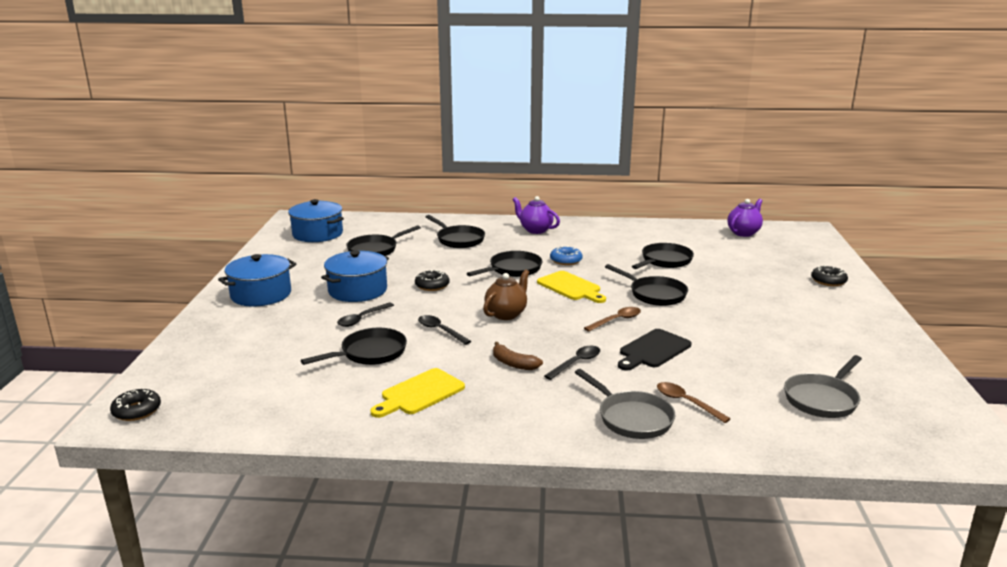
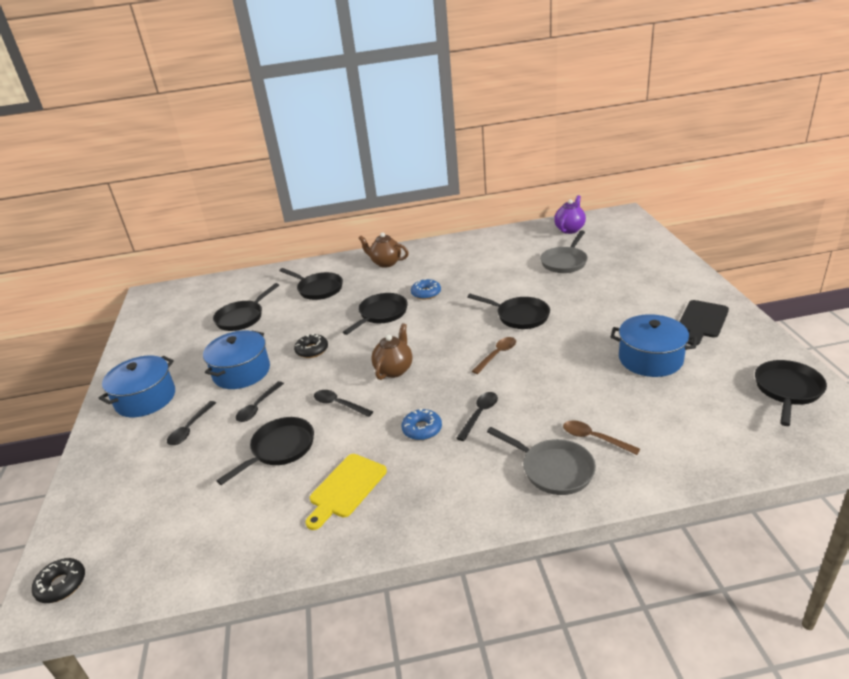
camera: 10 degrees left, 10 degrees up
(292, 323) = (190, 429): none -> black spoon
(317, 234) = (178, 310): blue pot -> blue pot (650, 359)
(513, 364) = (422, 429): brown banana -> blue donut
(535, 230) = (385, 263): purple teapot -> brown teapot
(571, 287) = (442, 324): yellow cutting board -> none
(653, 350) = (542, 383): black cutting board -> black cutting board (702, 321)
(664, 261) = (514, 275): black pan -> black pan (787, 390)
(822, 399) = (708, 405): grey pan -> grey pan (565, 262)
(828, 281) = (660, 269): black donut -> none

